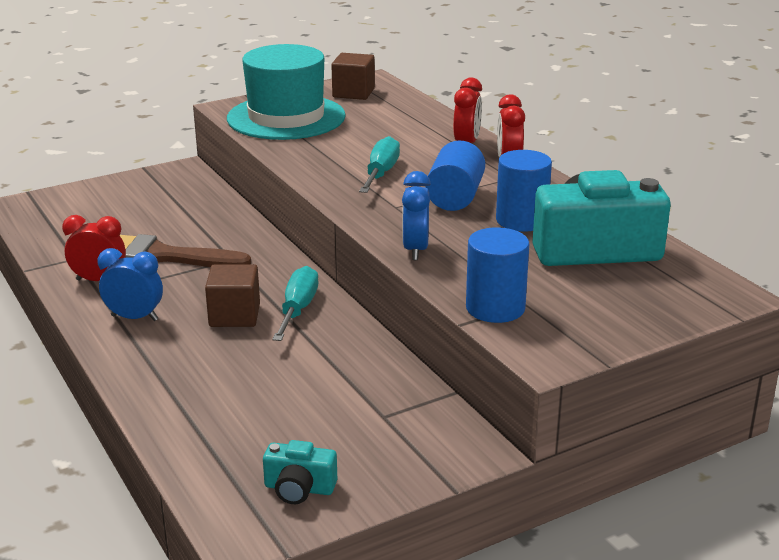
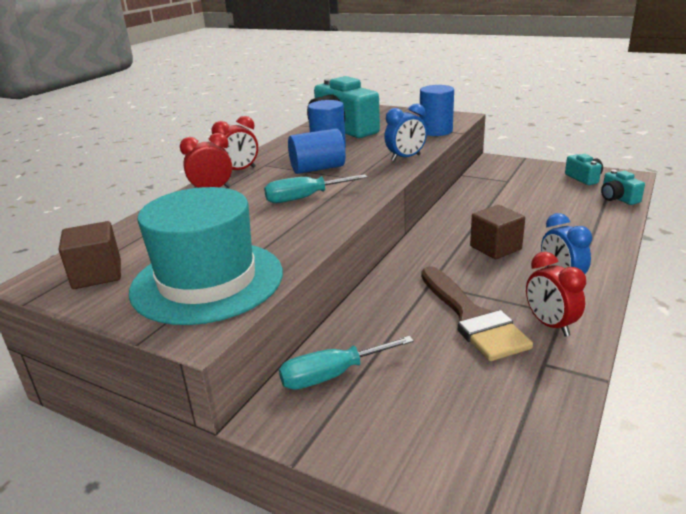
camera: 120 degrees left, 0 degrees up
(204, 468) = (618, 198): none -> turquoise camera
(298, 309) = (455, 232): turquoise screwdriver -> turquoise screwdriver (332, 375)

